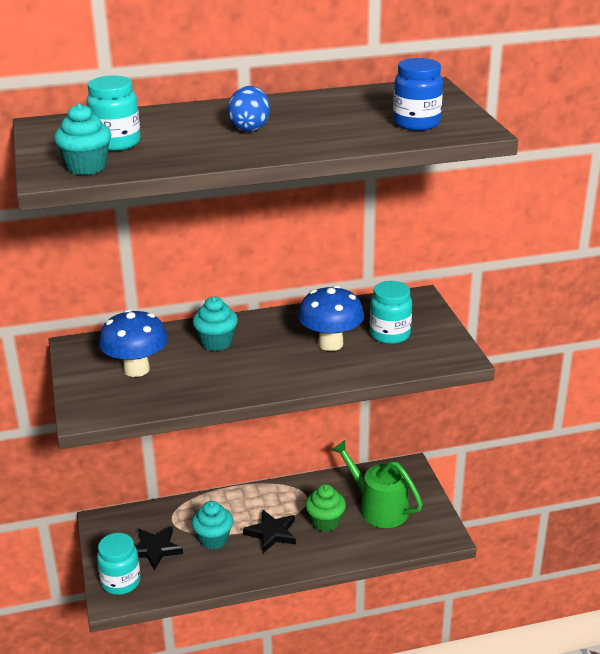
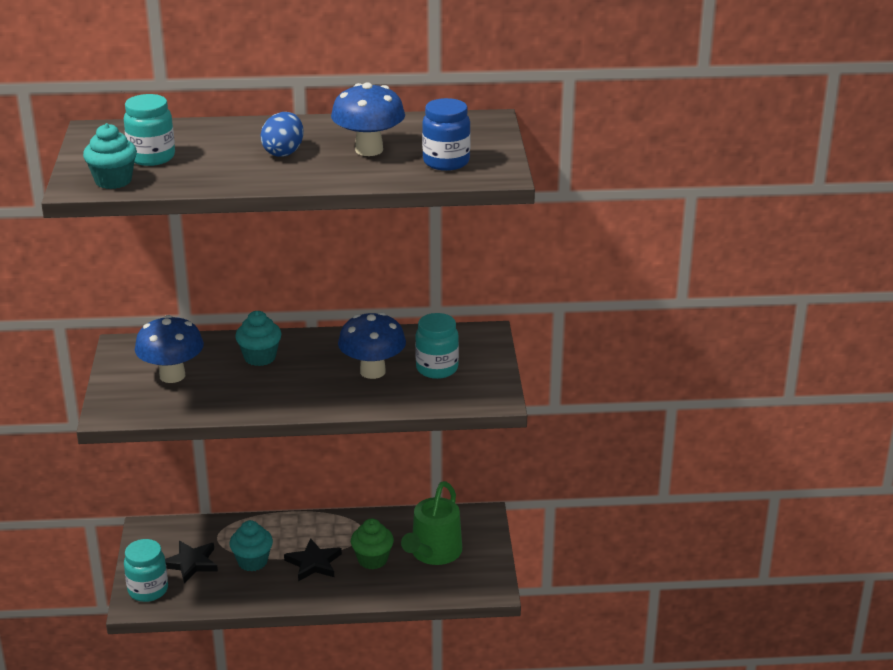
camera: 10 degrees right, 0 degrees up
(333, 119) = (369, 150): none -> blue mushroom
(378, 508) = (433, 553): green watering can -> green watering can turned 120 degrees counterclockwise

